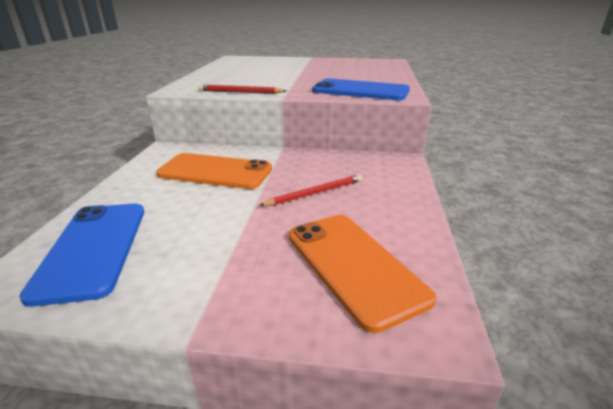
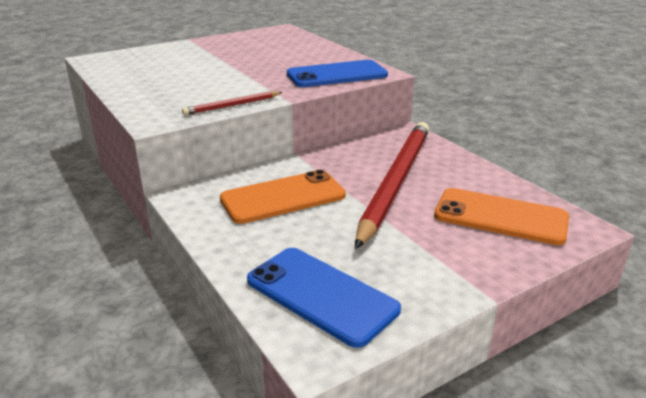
camera: 40 degrees left, 0 degrees up
(315, 193) = (395, 182): red pencil -> red pencil, size x2.33

